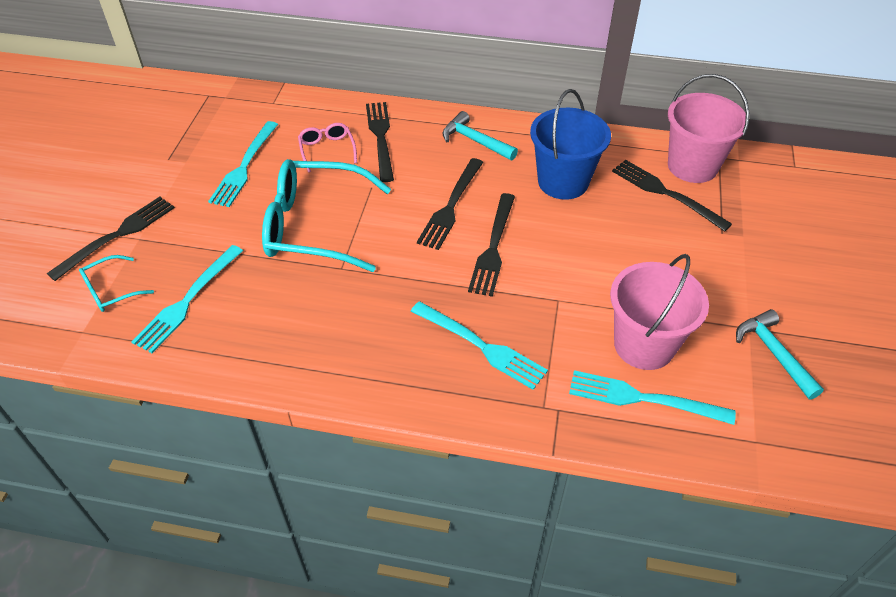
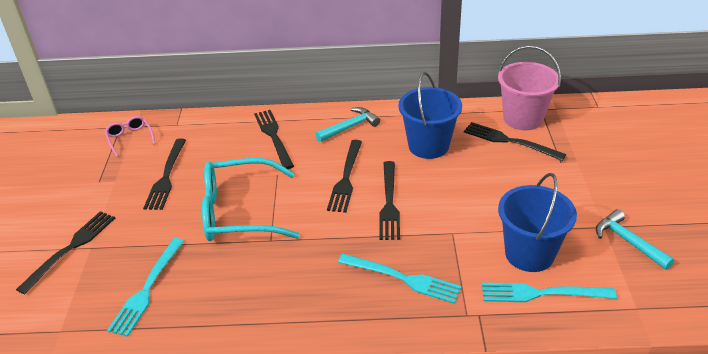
camera: 10 degrees left, 10 degrees down
(111, 290) = (77, 293): turquoise glasses -> none
(244, 167) = (166, 177): turquoise fork -> black fork
(327, 150) = (232, 153): pink glasses -> pink glasses (130, 138)
(475, 141) = (350, 127): turquoise hammer -> turquoise hammer turned 120 degrees clockwise
(644, 345) = (529, 254): pink bucket -> blue bucket

